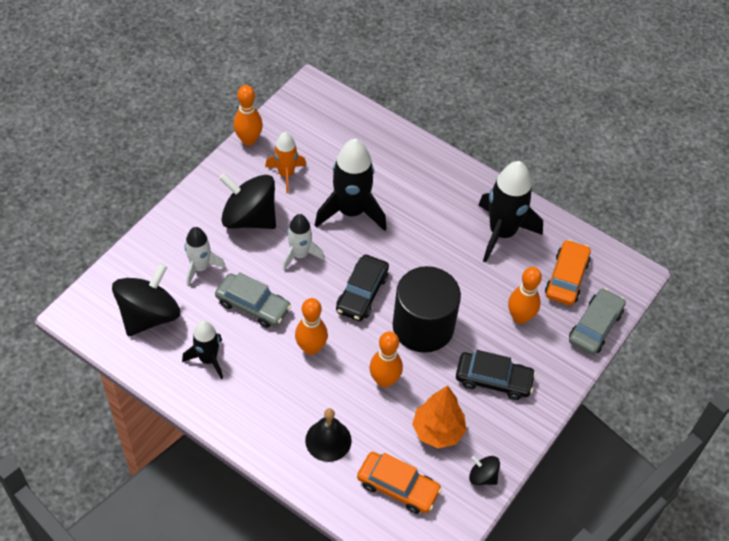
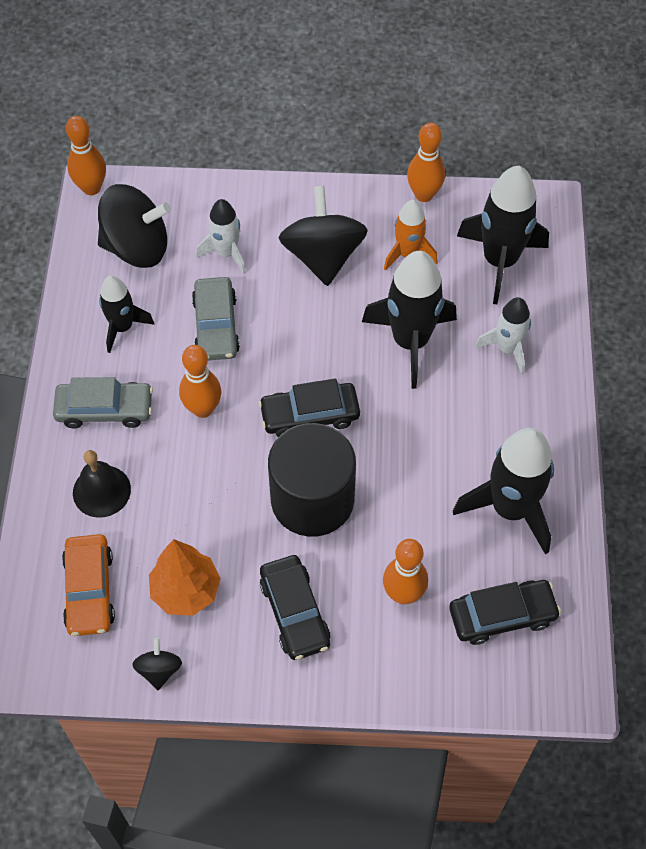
camera: 60 degrees right, 5 degrees up
(300, 255) = (313, 329): white rocket -> white rocket (507, 349)
(331, 134) = (500, 261): none -> black rocket
(384, 380) = (213, 501): orange bowling pin -> orange bowling pin (91, 188)
(566, 278) = (502, 616): orange car -> black car
(595, 326) = (456, 686): grey car -> grey car (105, 409)

